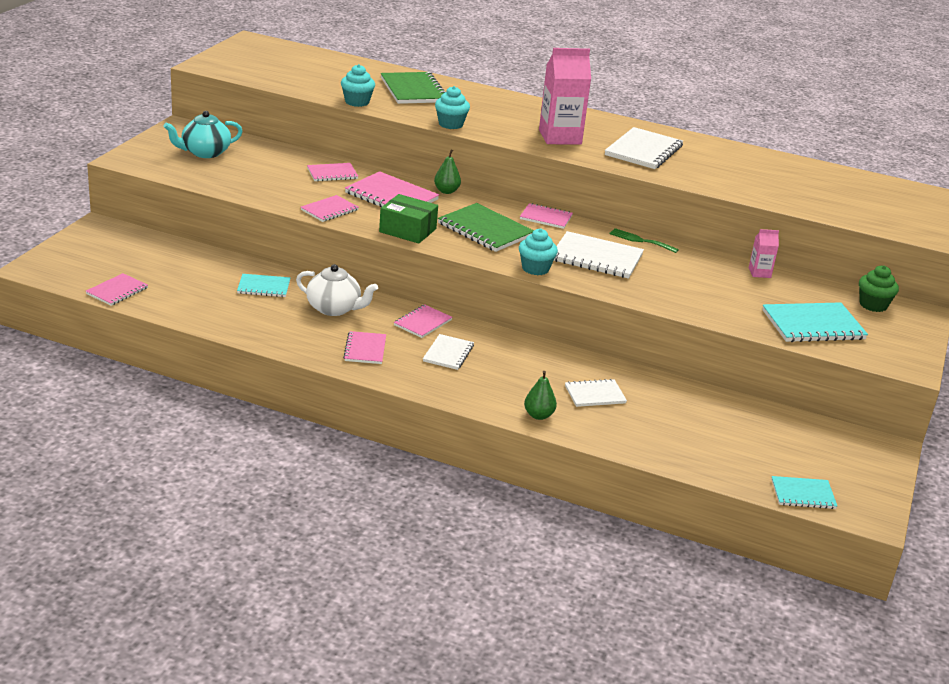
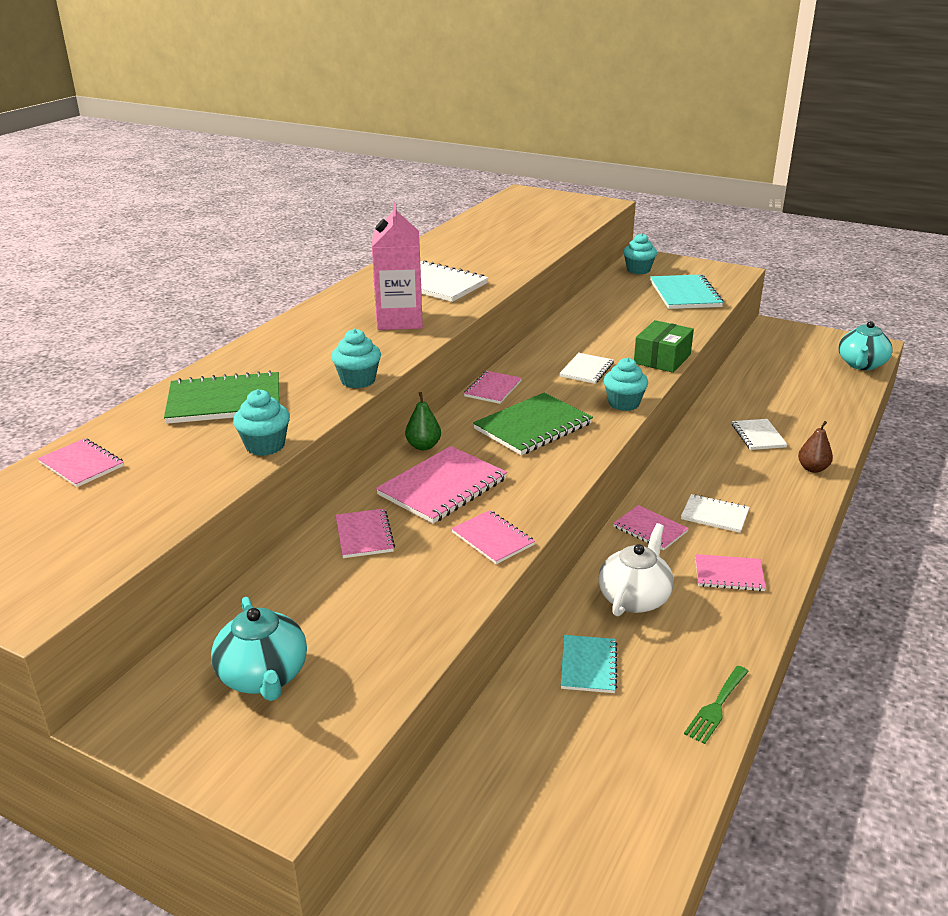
camera: 80 degrees left, 0 degrees up
(117, 291) = (639, 849): pink notebook -> pink notebook (82, 464)
(407, 230) = (545, 478): green box -> green box (662, 359)
(538, 415) = (812, 468): green pear -> brown pear
(596, 258) = (586, 370): white notebook -> white notebook, size x0.60
(640, 240) = (540, 345): green fork -> green fork (716, 707)
(759, 273) = (594, 302): pink carton -> none
(803, 494) = (861, 364): turquoise notebook -> turquoise teapot
(873, 305) = (638, 270): green cupcake -> turquoise cupcake

